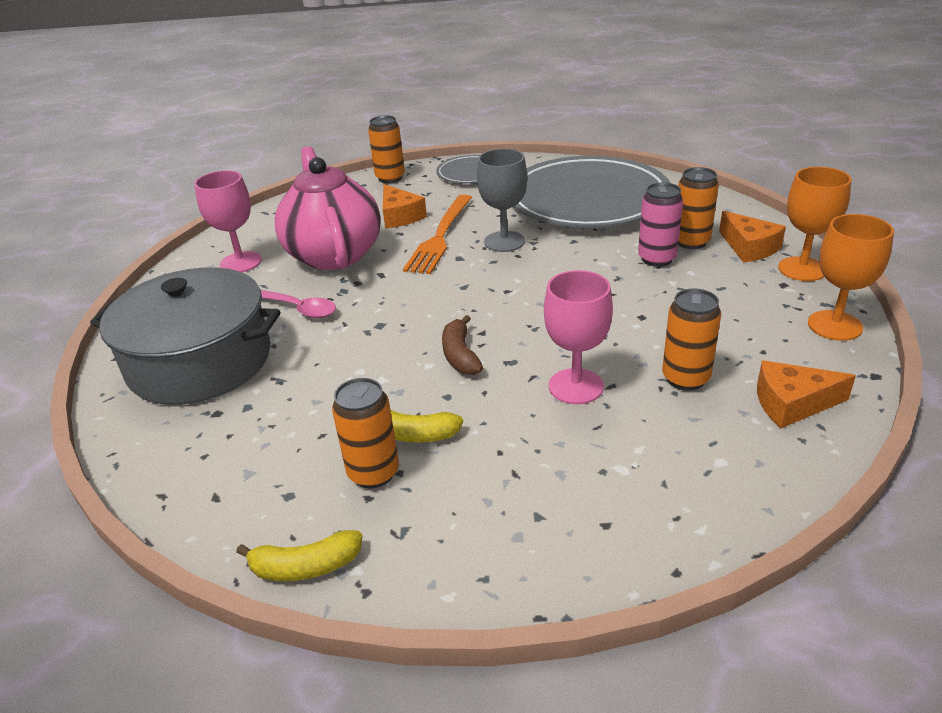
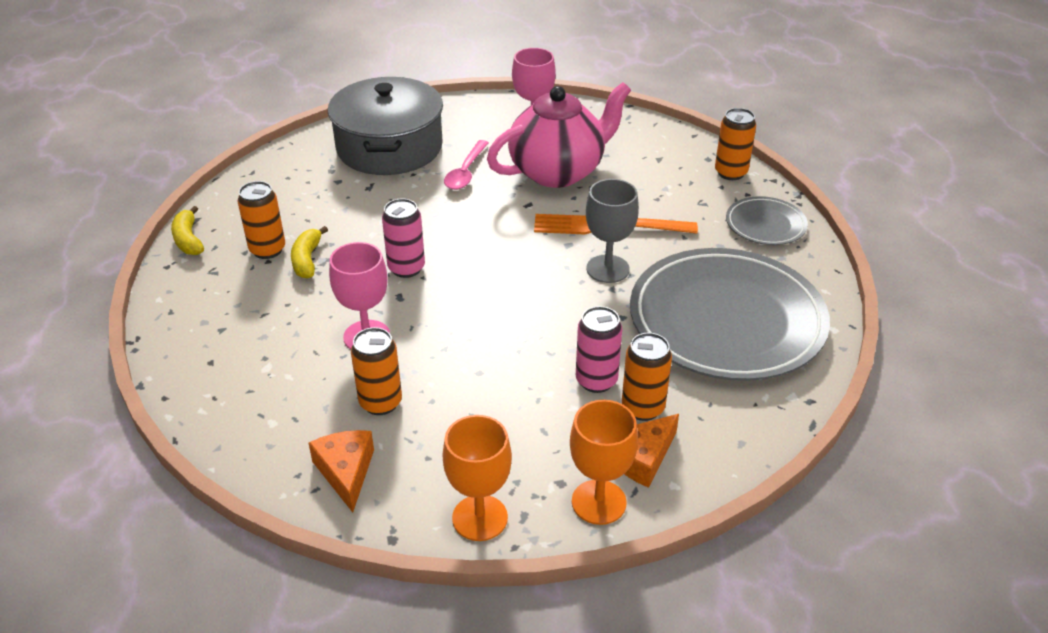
camera: 75 degrees right, 5 degrees up
(400, 216) = (643, 195): orange cheese -> none
(460, 355) = (406, 268): brown banana -> pink can

